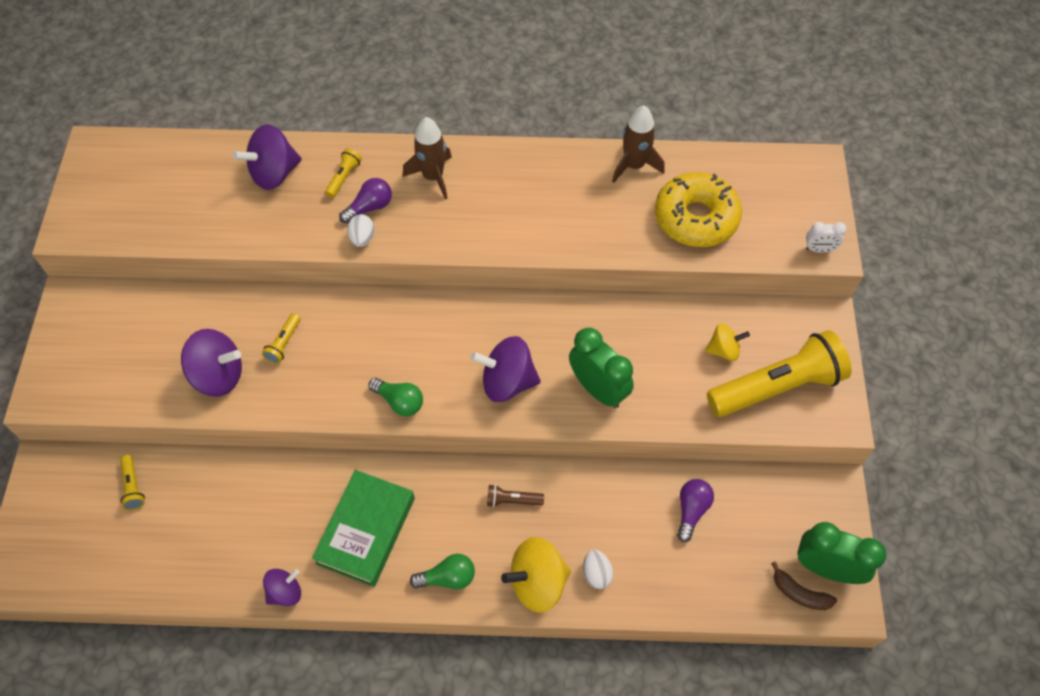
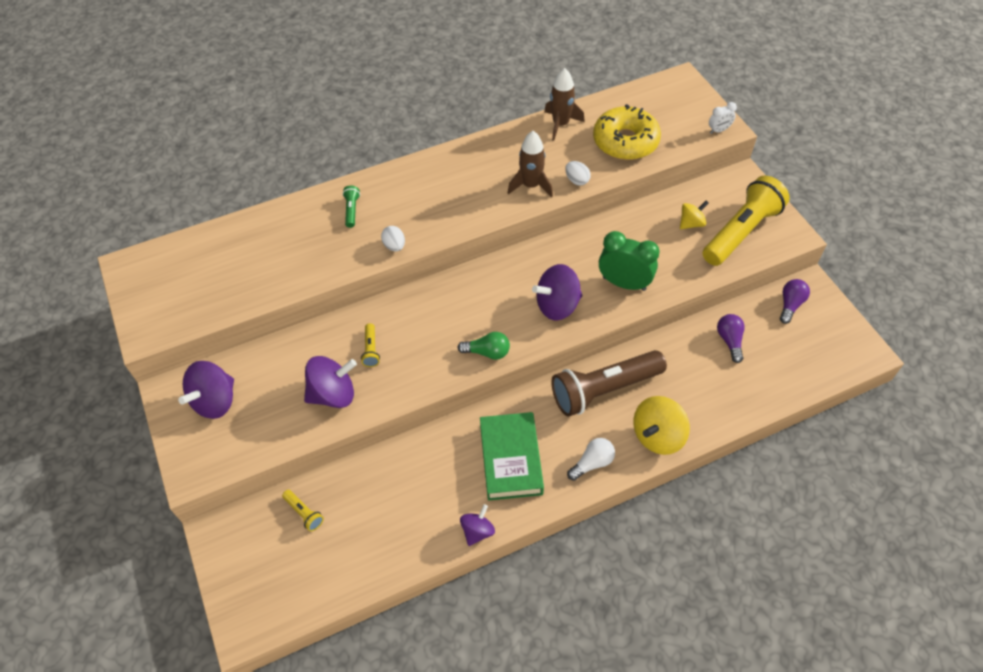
camera: 25 degrees left, 5 degrees down
(274, 173) = (294, 228): purple spinning top -> purple spinning top (215, 401)
(344, 177) = (352, 210): yellow flashlight -> green flashlight
(369, 207) = (386, 223): purple light bulb -> purple light bulb (790, 305)
(433, 177) = (420, 184): brown rocket -> brown rocket (531, 185)
(447, 578) = (592, 463): green light bulb -> white light bulb
(512, 500) = (604, 389): brown flashlight -> brown flashlight, size x2.48
(596, 573) = (694, 411): white egg -> white egg (576, 180)
(799, 593) = (833, 361): brown banana -> none
(826, 568) = (838, 337): green clock -> none

